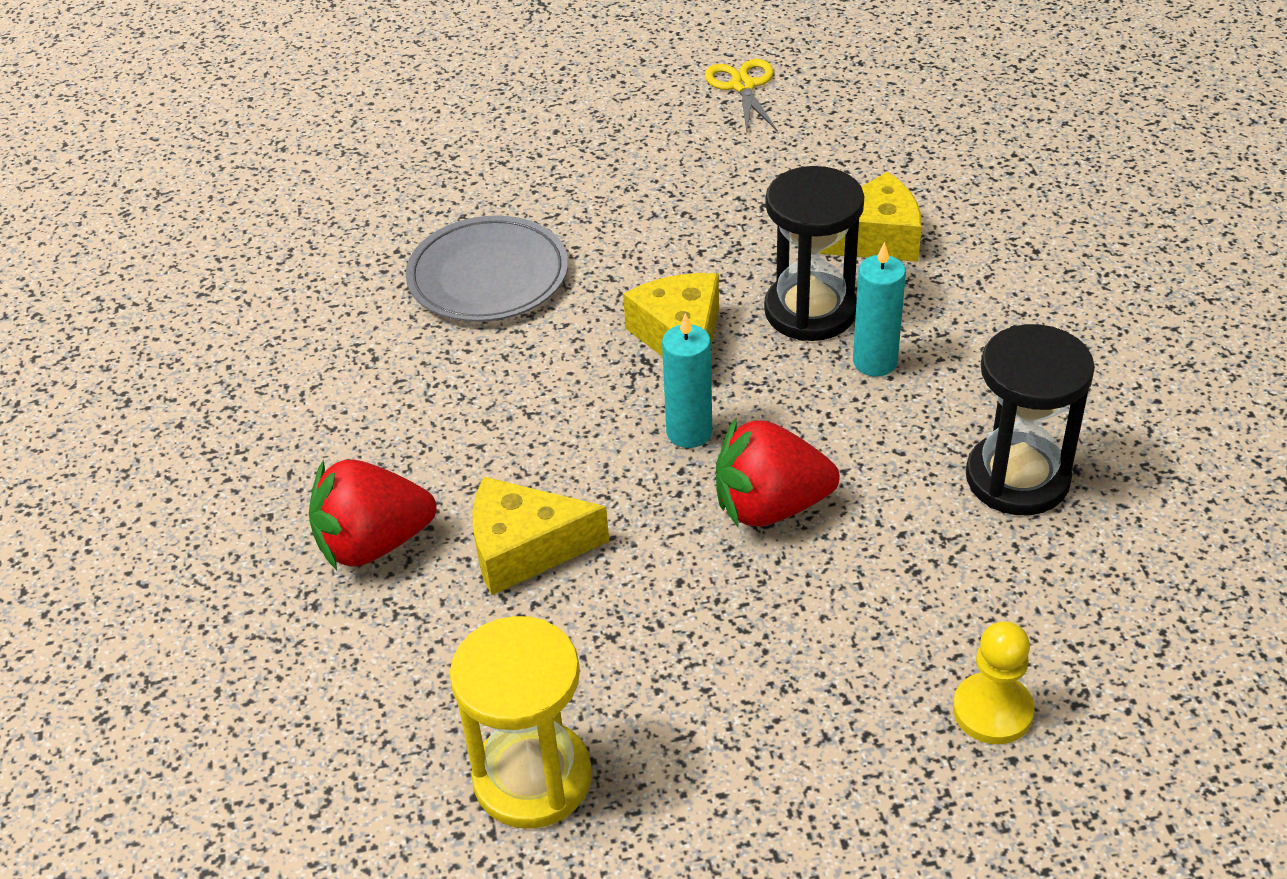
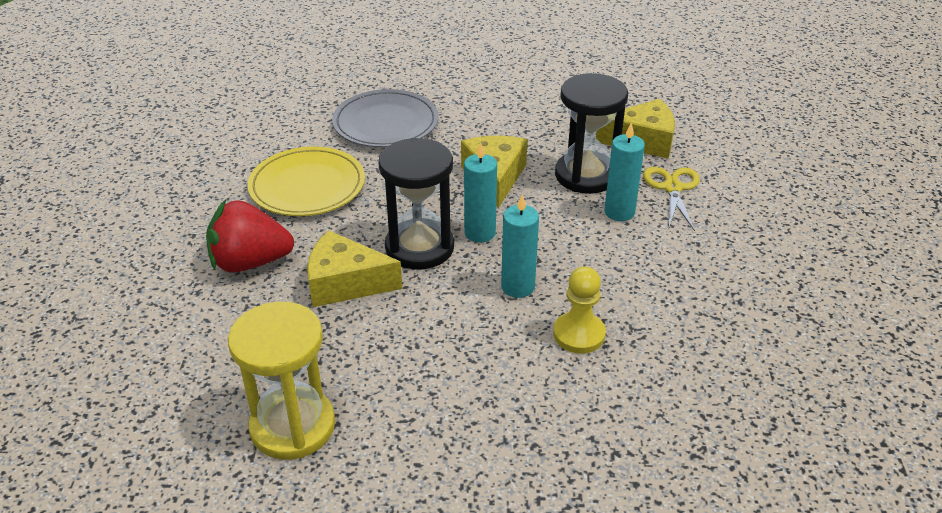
camera: 10 degrees right, 5 degrees down
(410, 403) = (307, 186): none -> yellow plate
(743, 86) = (586, 45): yellow scissors -> yellow scissors (672, 188)
(770, 506) = (518, 287): red strawberry -> turquoise candle
(992, 711) = (631, 447): yellow pawn -> yellow pawn (579, 334)
(1017, 478) = (696, 299): black hourglass -> black hourglass (419, 247)

